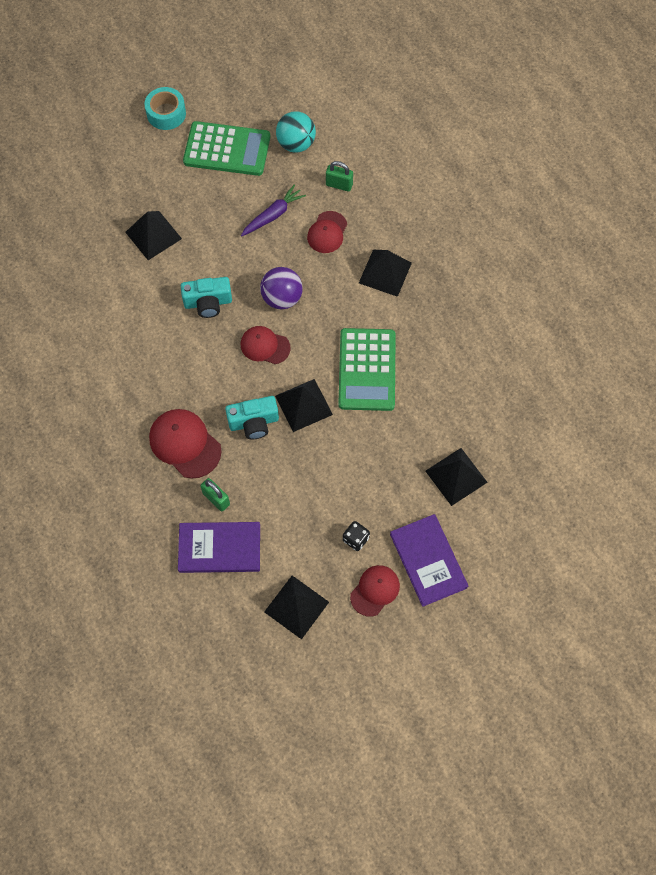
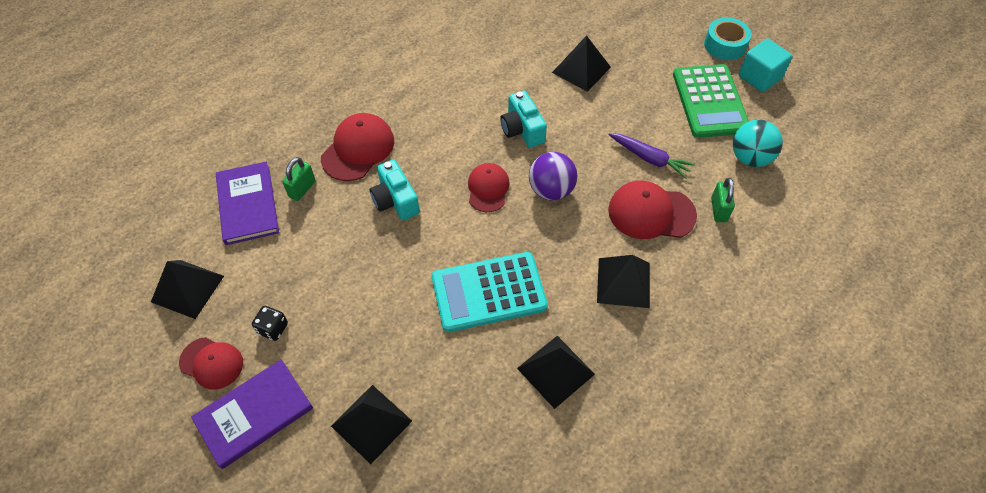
camera: 75 degrees right, 10 degrees down
(213, 103) = (759, 77): none -> turquoise cube
(304, 405) = (427, 240): black pyramid -> black pyramid (556, 371)
(327, 232) = (651, 213): red cap -> red cap, size x1.51
(367, 370) = (489, 292): green calculator -> turquoise calculator

